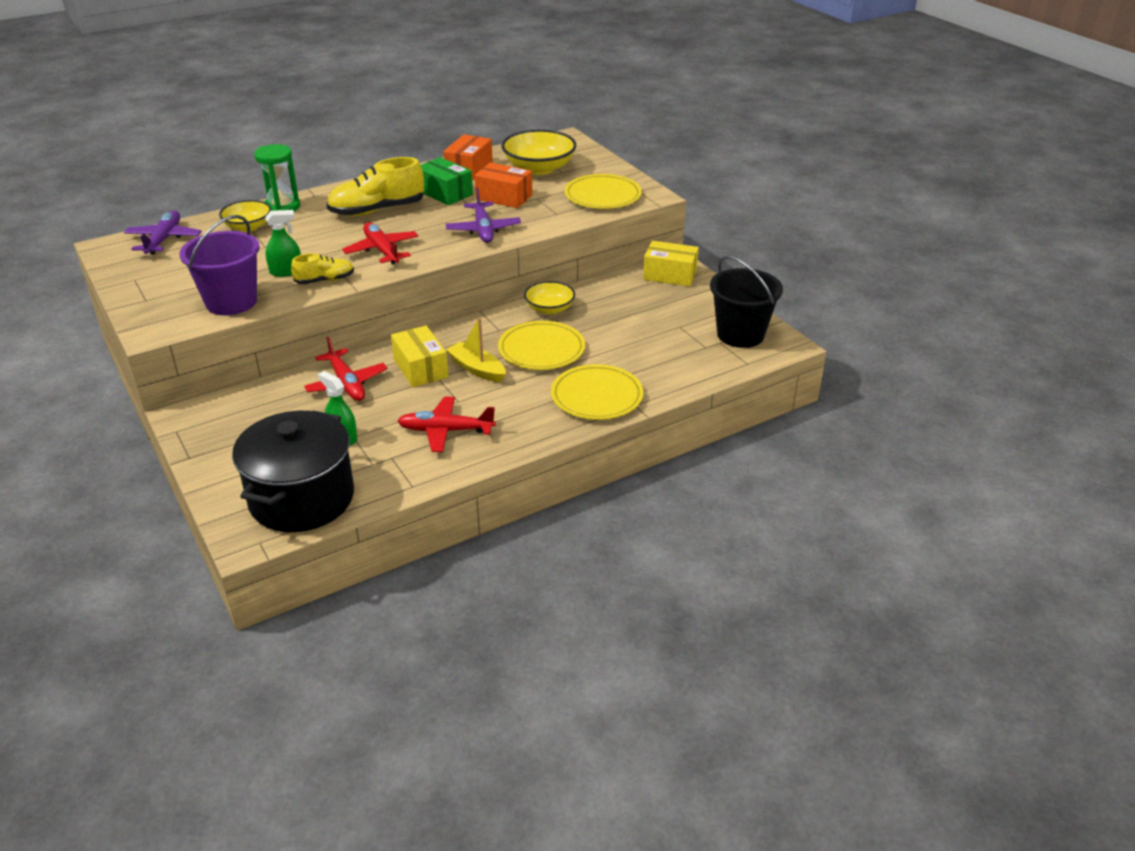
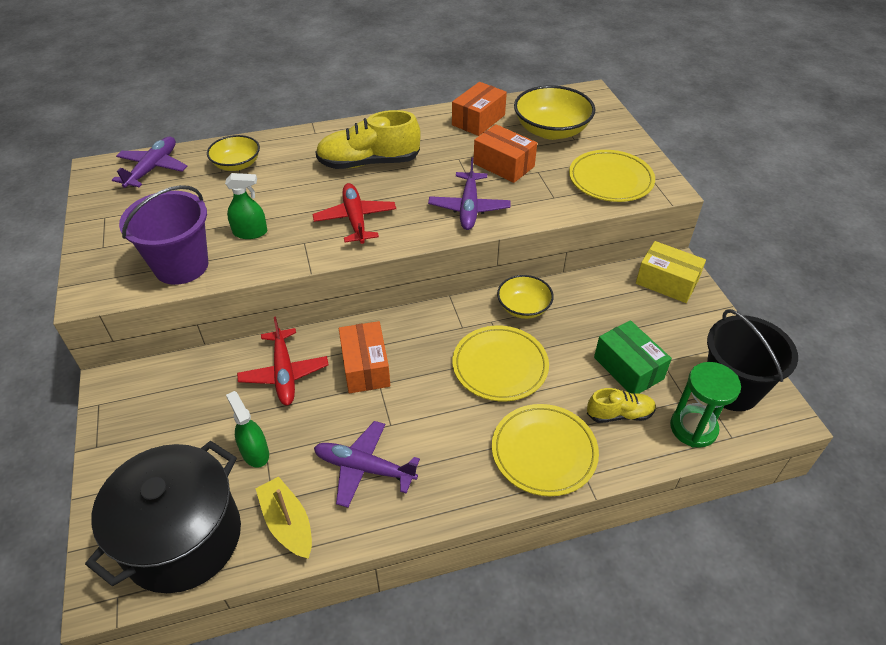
camera: 15 degrees right, 10 degrees up
(282, 207) = (278, 143): green hourglass -> green hourglass (693, 428)
(325, 280) = (283, 252): yellow shoe -> yellow shoe (619, 414)
(420, 368) = (365, 367): yellow box -> orange box
(445, 193) = (444, 149): green box -> green box (628, 368)
(446, 431) = (365, 468): red plane -> purple plane
(477, 369) = (423, 381): yellow boat -> yellow boat (287, 523)

